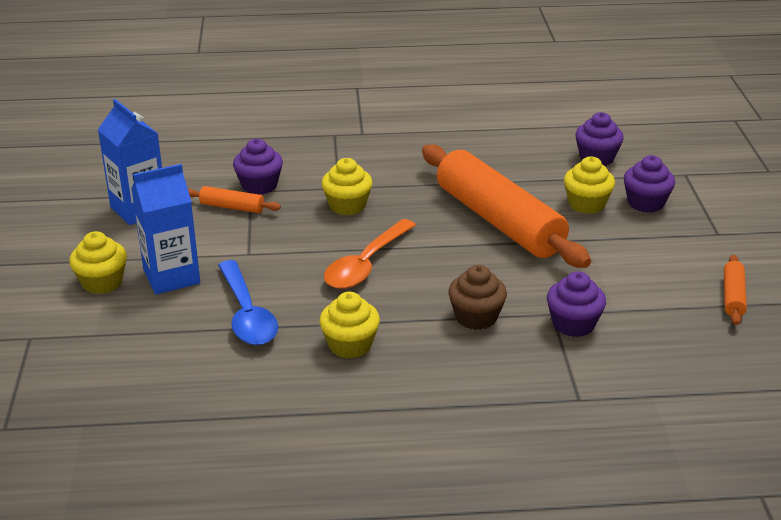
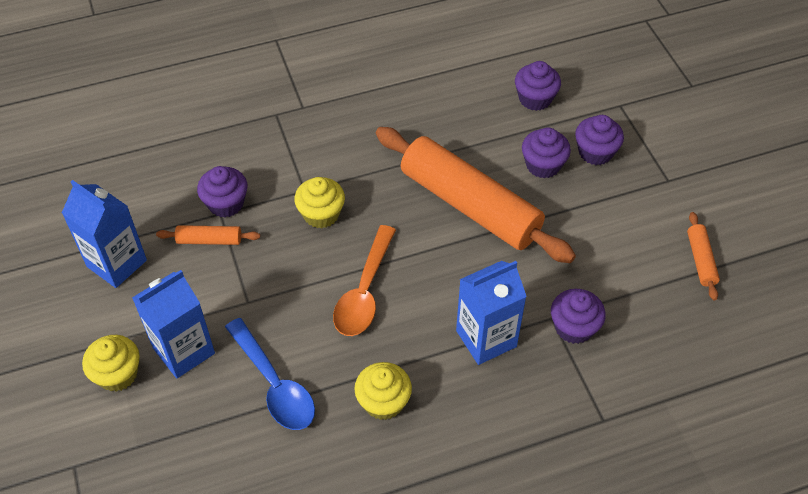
camera: 15 degrees left, 20 degrees up
(476, 317) = (486, 338): brown cupcake -> blue carton
(586, 204) = (543, 165): yellow cupcake -> purple cupcake

